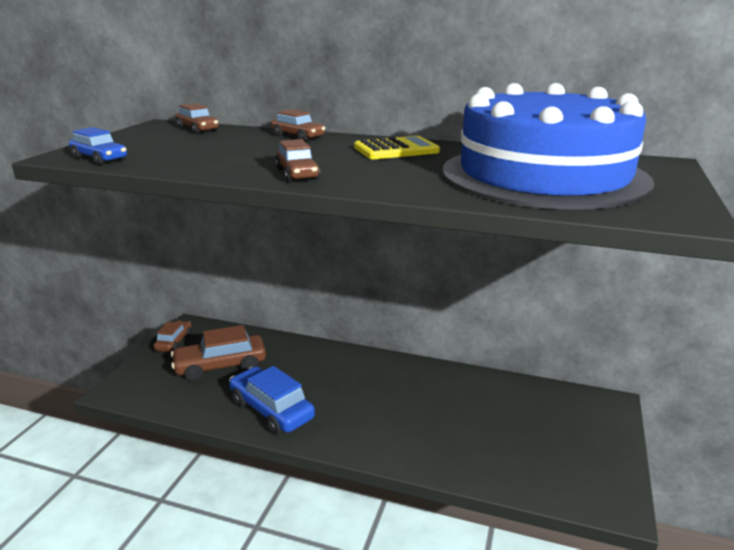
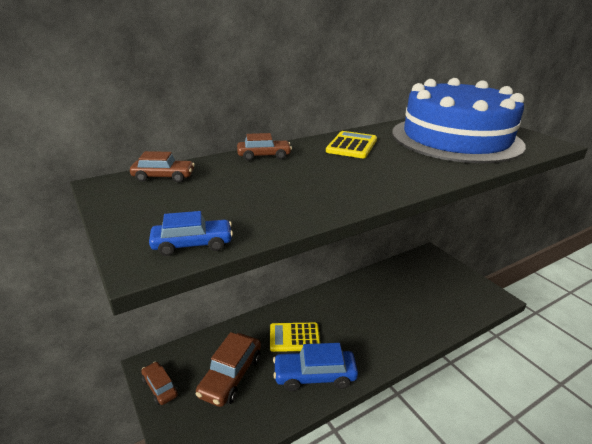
camera: 50 degrees left, 5 degrees up
(297, 174) = (371, 187): brown car -> none
(308, 375) = (294, 337): none -> yellow calculator

